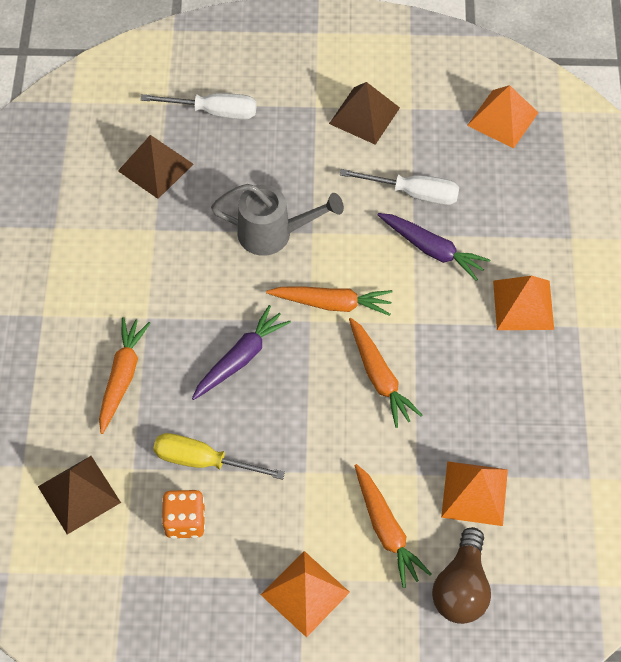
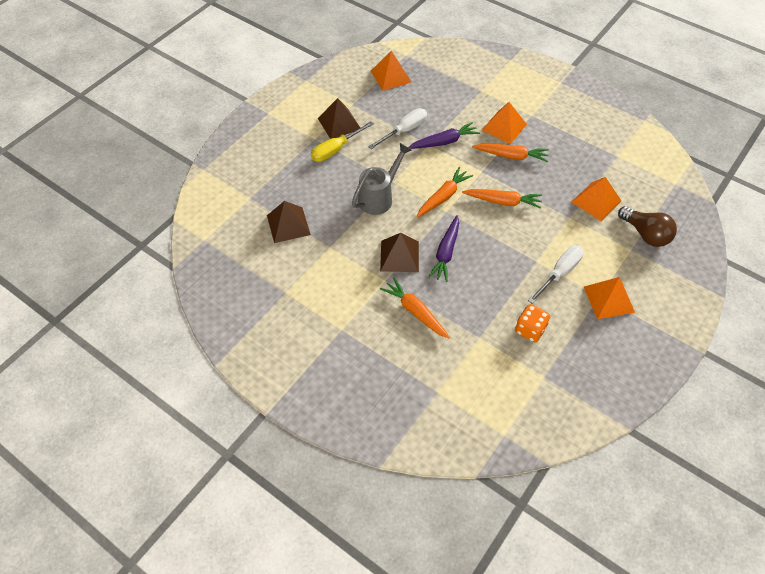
camera: 55 degrees left, 5 degrees down
(79, 494) = (477, 372): brown pyramid -> brown pyramid (399, 256)
(203, 461) = (498, 302): yellow screwdriver -> yellow screwdriver (335, 150)
(214, 111) = (276, 180): white screwdriver -> white screwdriver (559, 273)
(240, 358) = (446, 252): purple carrot -> purple carrot turned 150 degrees counterclockwise
(386, 529) = (593, 246): orange carrot -> orange carrot (511, 156)

